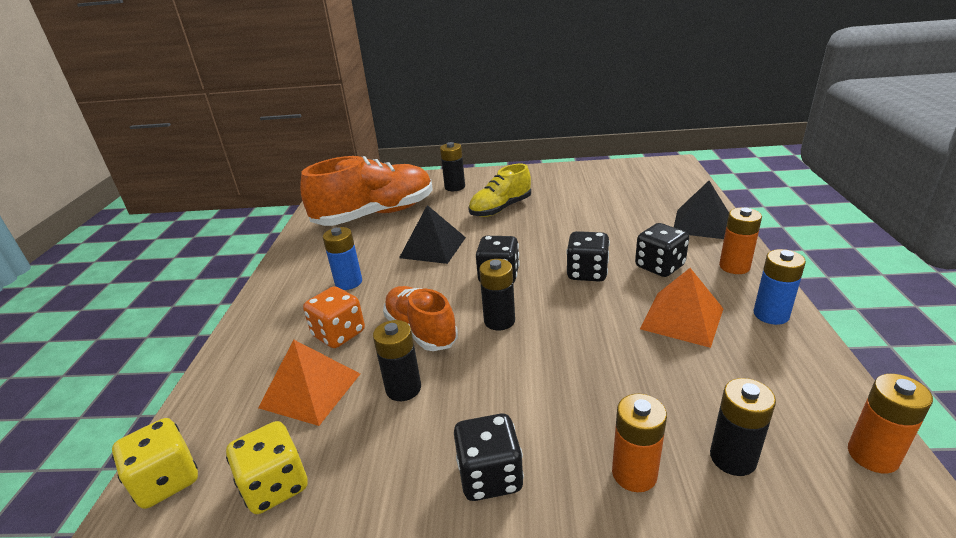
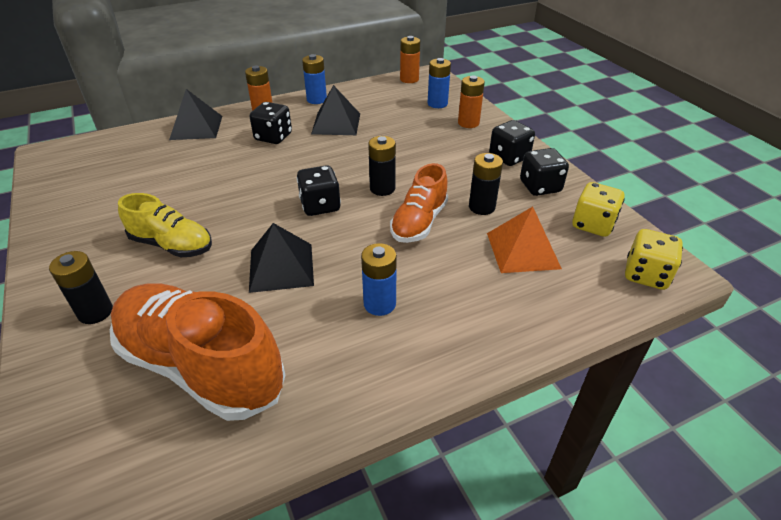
camera: 120 degrees left, 10 degrees up
(339, 334) = (457, 268): orange dice -> none
(587, 273) = (295, 164): black dice -> black dice (540, 187)
(682, 318) = (336, 123): orange pyramid -> black pyramid
(733, 458) = (437, 104): black battery -> blue battery

